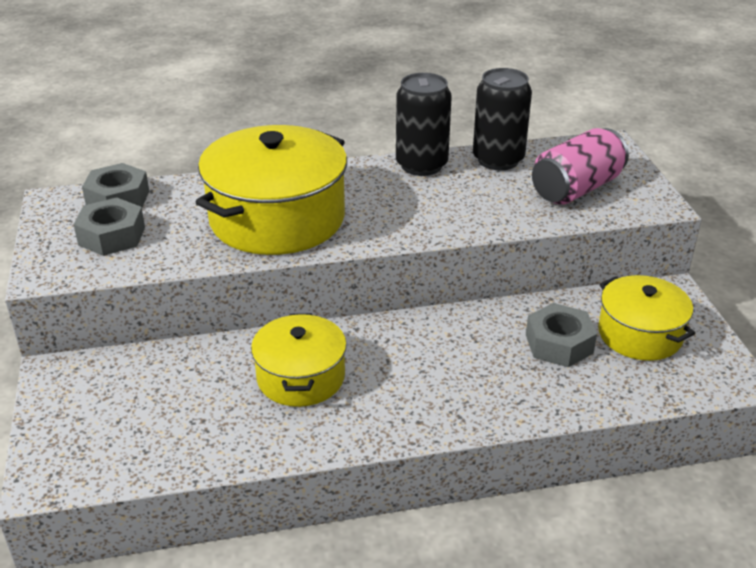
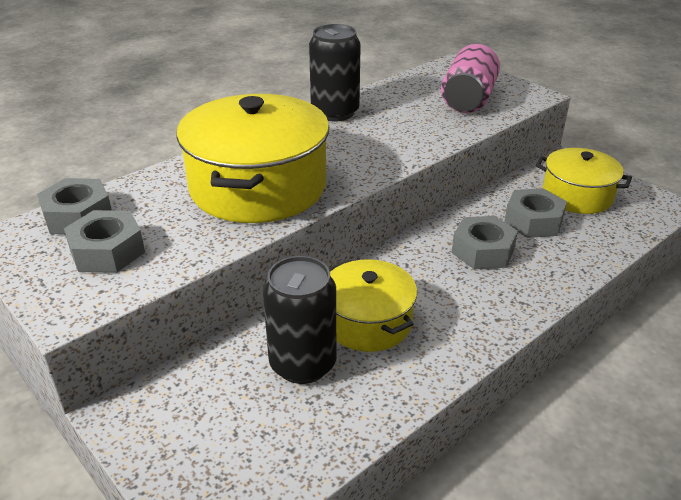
camera: 30 degrees left, 0 degrees up
(473, 354) = (483, 251): none -> grey nut
(498, 160) = (389, 94): black can -> black can (303, 364)

